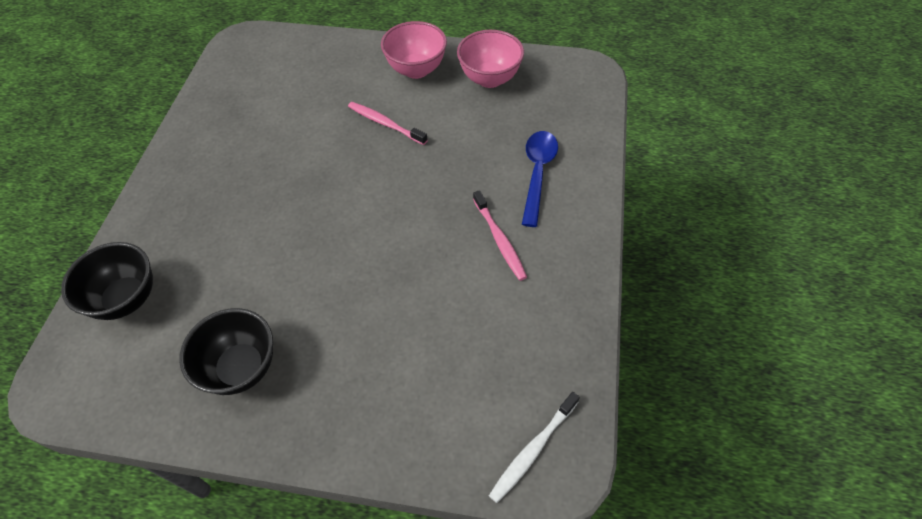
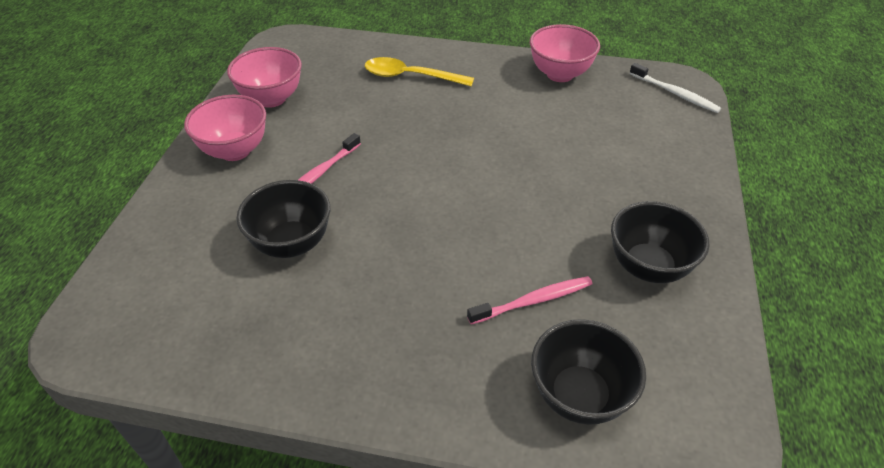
camera: 90 degrees left, 10 degrees down
(307, 119) = (291, 244): none -> black bowl
(499, 240) = (486, 101): pink toothbrush -> pink toothbrush (533, 301)
(537, 174) = (411, 76): blue spoon -> yellow spoon
(561, 315) = (560, 74): none -> pink bowl

